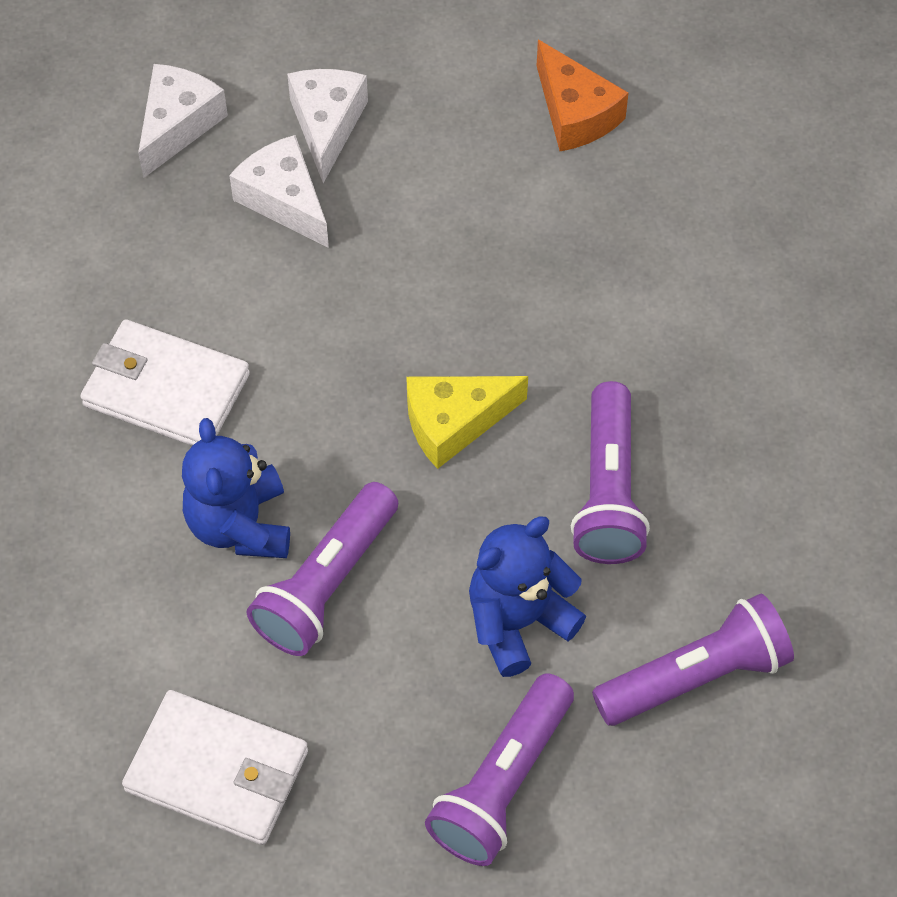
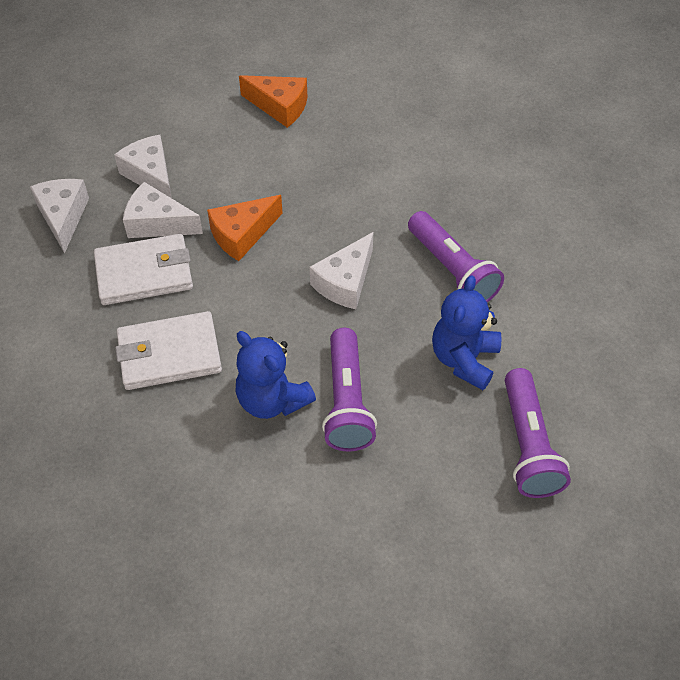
camera: 35 degrees left, 5 degrees down
(217, 771) = (372, 539): white wallet -> white wallet (144, 273)
(377, 278) = (242, 234): none -> orange cheese
(454, 423) = (345, 282): yellow cheese -> white cheese
(695, 676) = (573, 332): purple flashlight -> none

